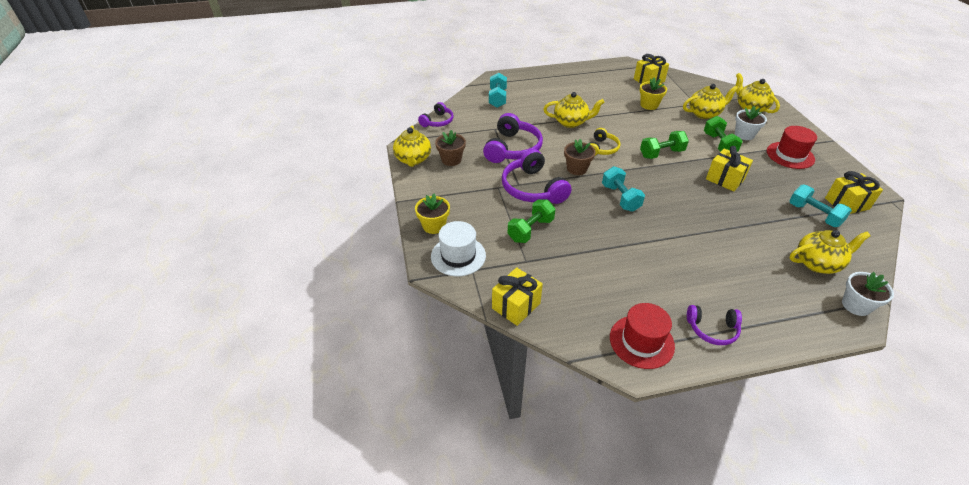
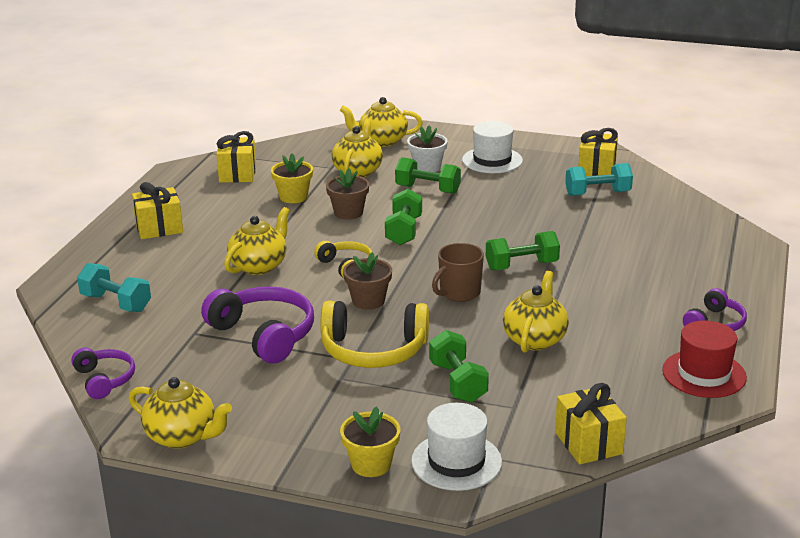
camera: 60 degrees left, 15 degrees down
(451, 160) = (227, 399): brown flower pot -> brown flower pot (348, 213)
(533, 188) = (373, 350): purple headphones -> yellow headphones
(620, 198) = (459, 293): turquoise dumbbell -> brown mug
(679, 212) = (521, 266): none -> green dumbbell
(725, 179) = (493, 214): yellow gift -> yellow gift (159, 228)
(790, 155) = (492, 160): red hat -> white hat
(817, 263) = (667, 225): yellow teapot -> yellow teapot (535, 339)
(856, 305) = (735, 233): white flower pot -> none

